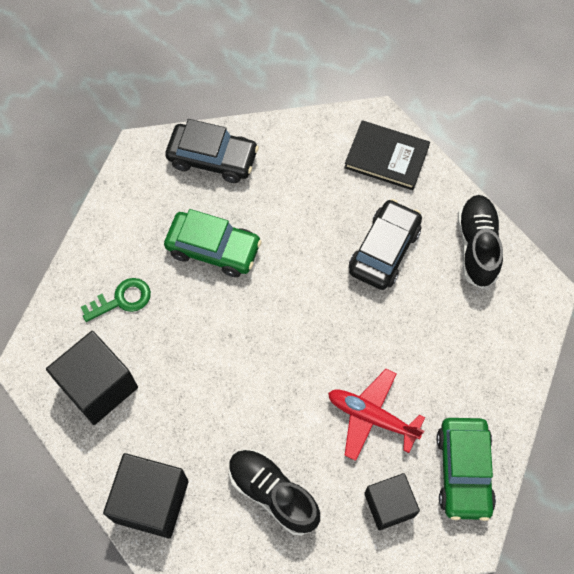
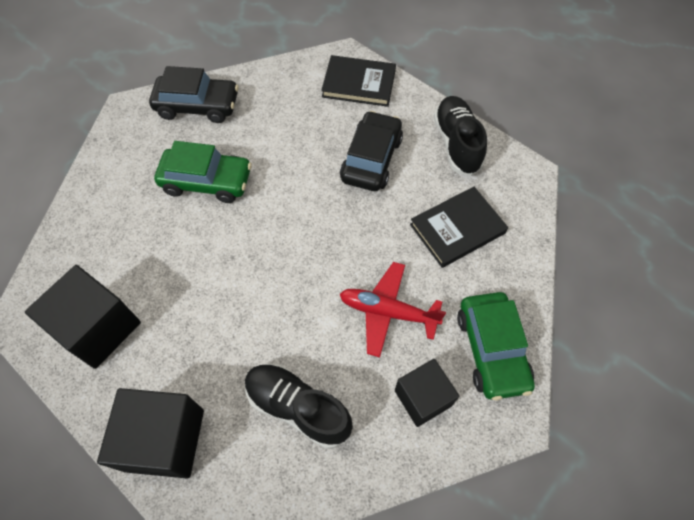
camera: 10 degrees left, 5 degrees down
(122, 300) = (118, 240): green key -> none
(457, 342) = (457, 229): none -> black book

